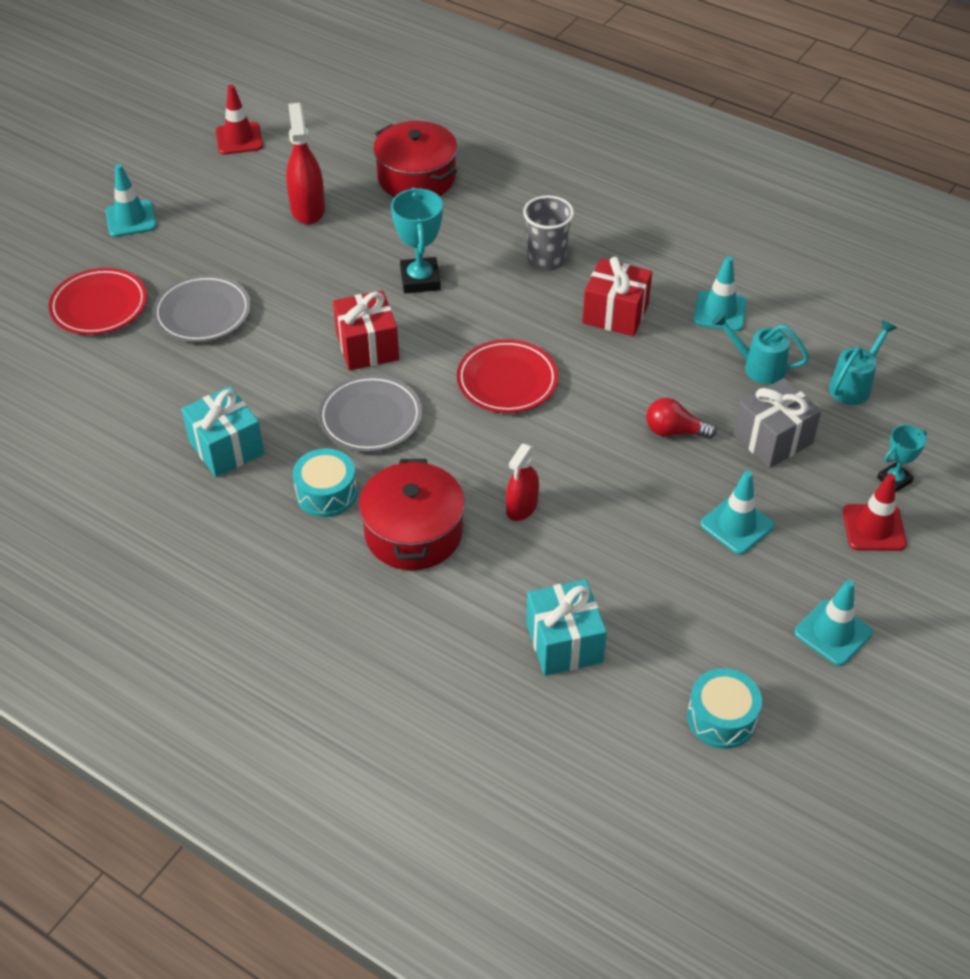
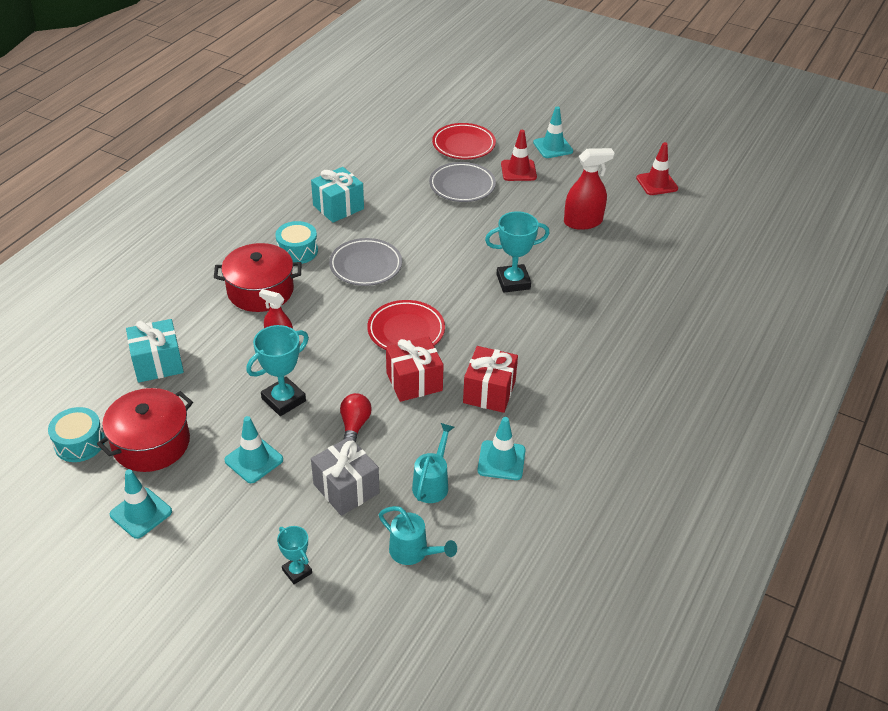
camera: 85 degrees right, 5 degrees down
(367, 347) = (436, 260): red gift -> red gift (414, 382)
(416, 178) = (636, 274): red pot -> red pot (151, 443)
(546, 260) = (549, 350): grey cup -> none
(633, 500) = (283, 400): none -> turquoise trophy
(874, 528) = (244, 550): red traffic cone -> red traffic cone (518, 170)

